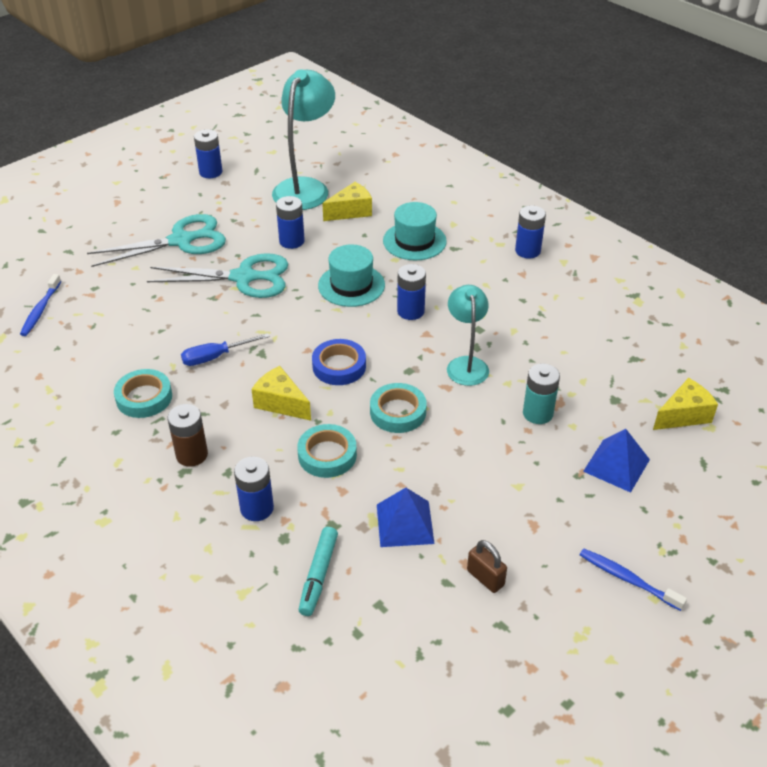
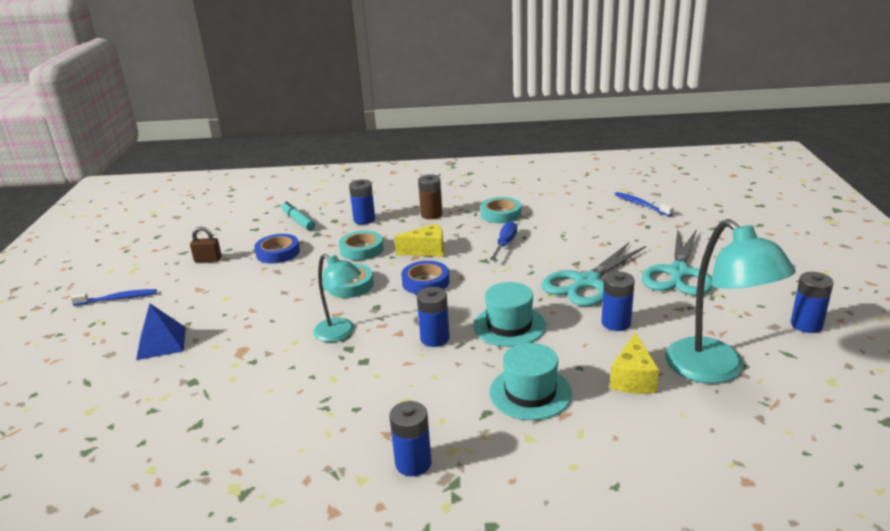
camera: 135 degrees right, 15 degrees down
(404, 523) = (278, 252): blue pyramid -> blue tape
(537, 413) = (250, 337): turquoise battery -> none
(683, 415) = (120, 405): yellow cheese -> none

